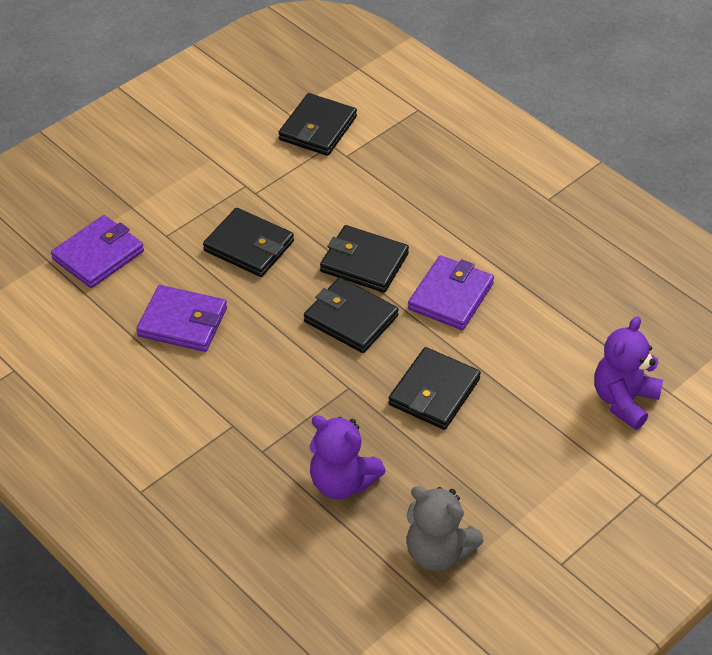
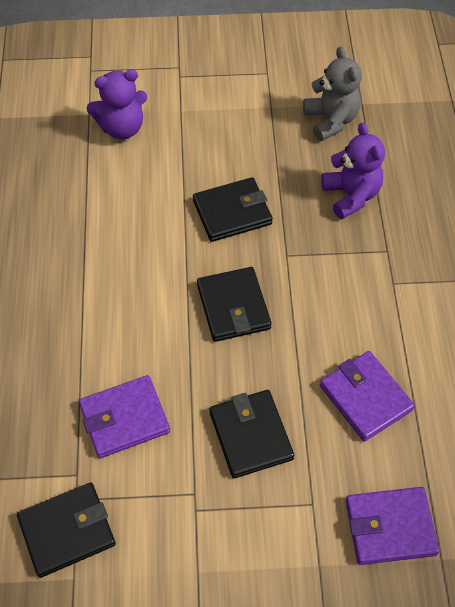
camera: 140 degrees left, 10 degrees up
(364, 262) = (175, 348): black wallet -> none
(451, 296) = (143, 273): purple wallet -> purple wallet (124, 418)

